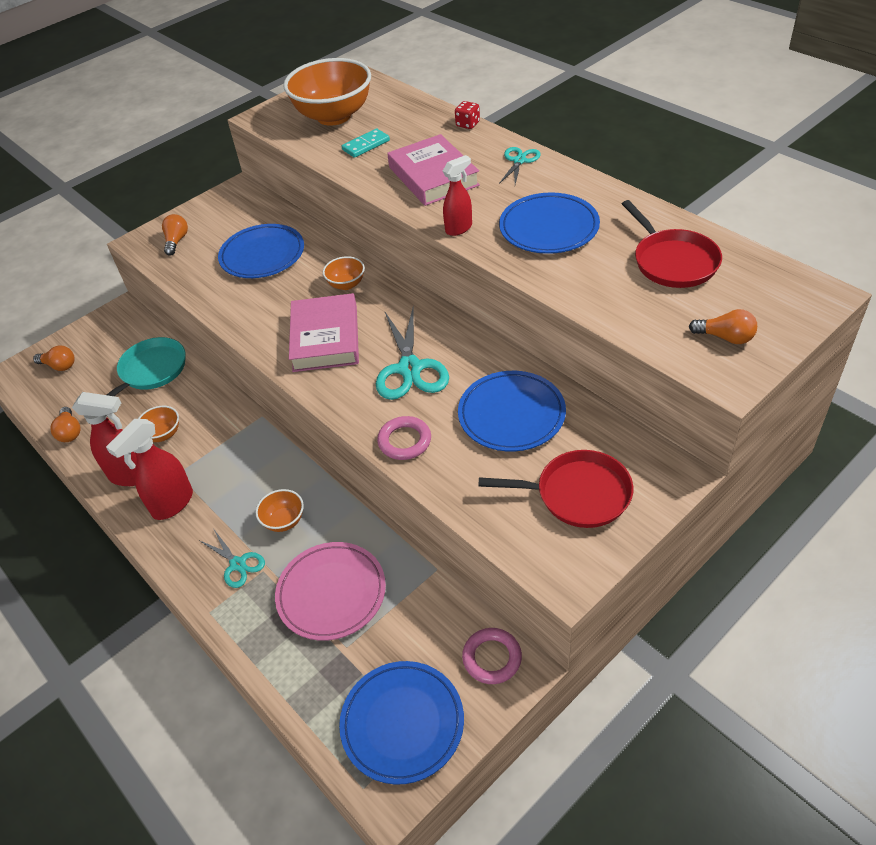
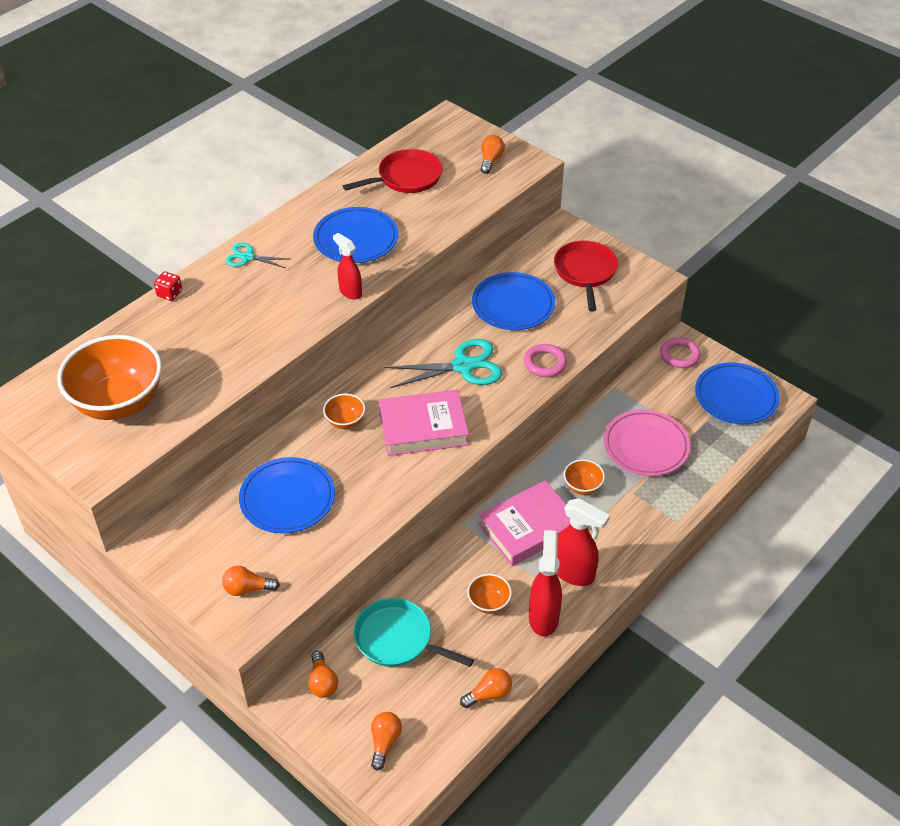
camera: 100 degrees left, 0 degrees up
(129, 328) = (322, 682): none -> orange light bulb
(238, 564) = (630, 510): turquoise scissors -> none
(366, 145) = (190, 368): turquoise domino -> none
(433, 176) = (262, 313): pink book -> pink book (528, 527)

